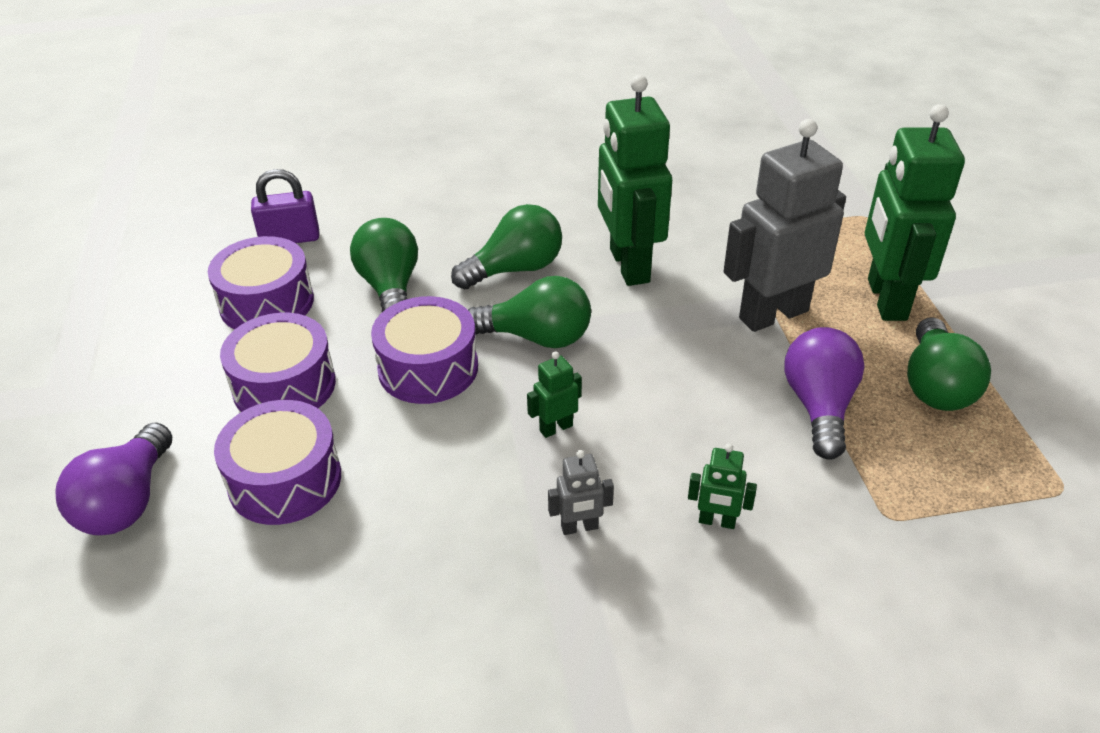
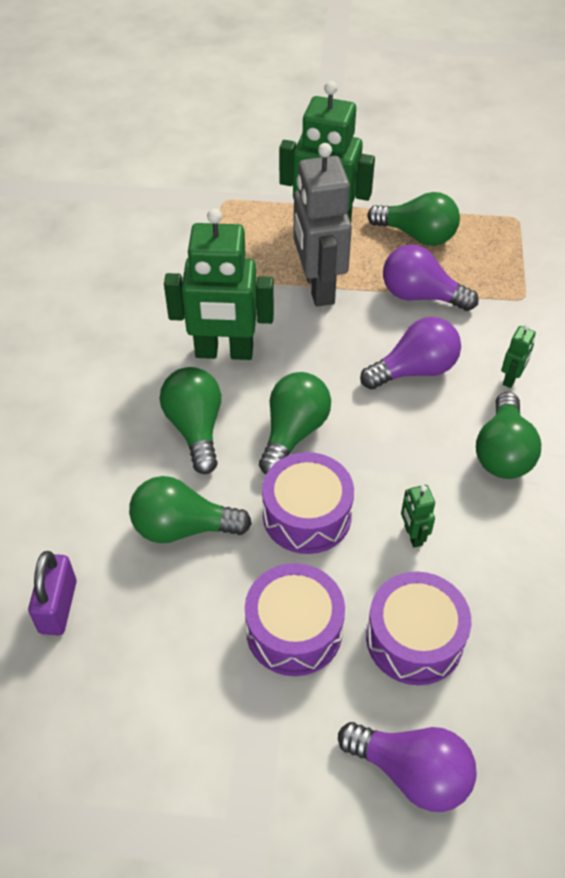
camera: 75 degrees left, 10 degrees up
(267, 303) = (162, 637): purple drum -> none
(556, 428) = (402, 444): green robot -> green robot (413, 535)
(579, 527) = (503, 452): grey robot -> green light bulb
(681, 421) = (414, 370): none -> purple light bulb

